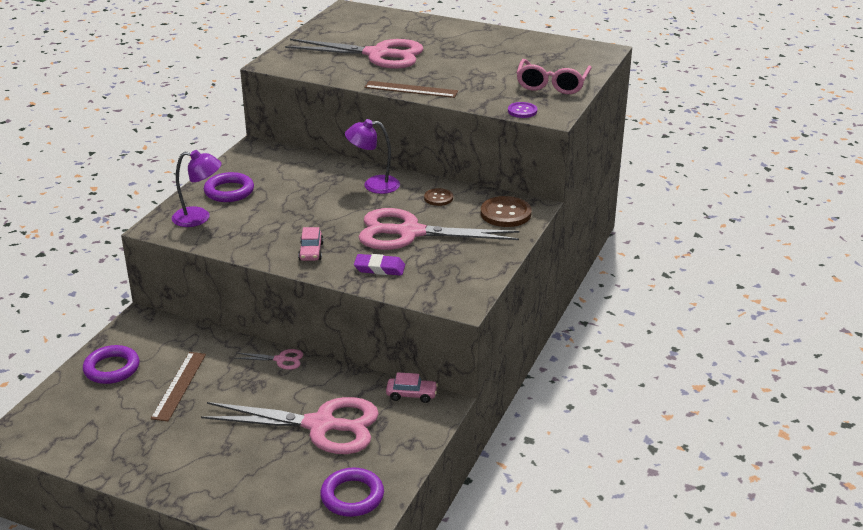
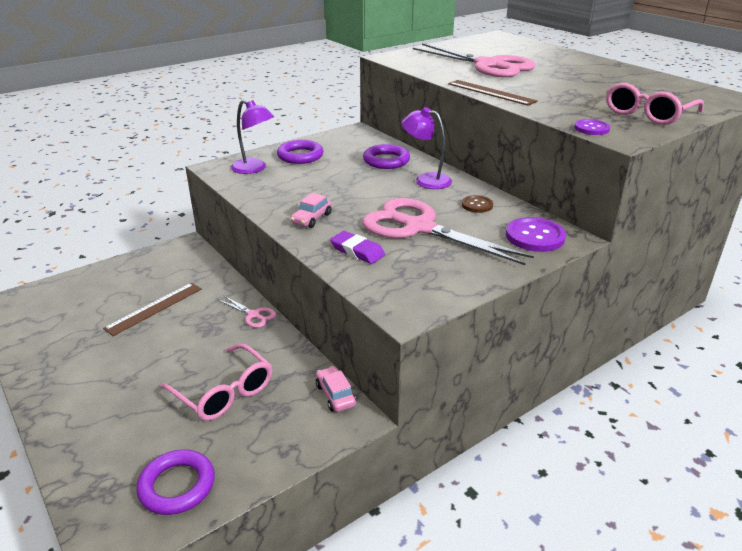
camera: 30 degrees right, 0 degrees up
(112, 368) = (125, 276): purple ring -> purple ring (386, 161)
(320, 425) = (224, 392): pink scissors -> pink glasses
(411, 395) = (335, 395): pink car -> pink car turned 150 degrees counterclockwise
(505, 213) = (535, 236): brown button -> purple button

